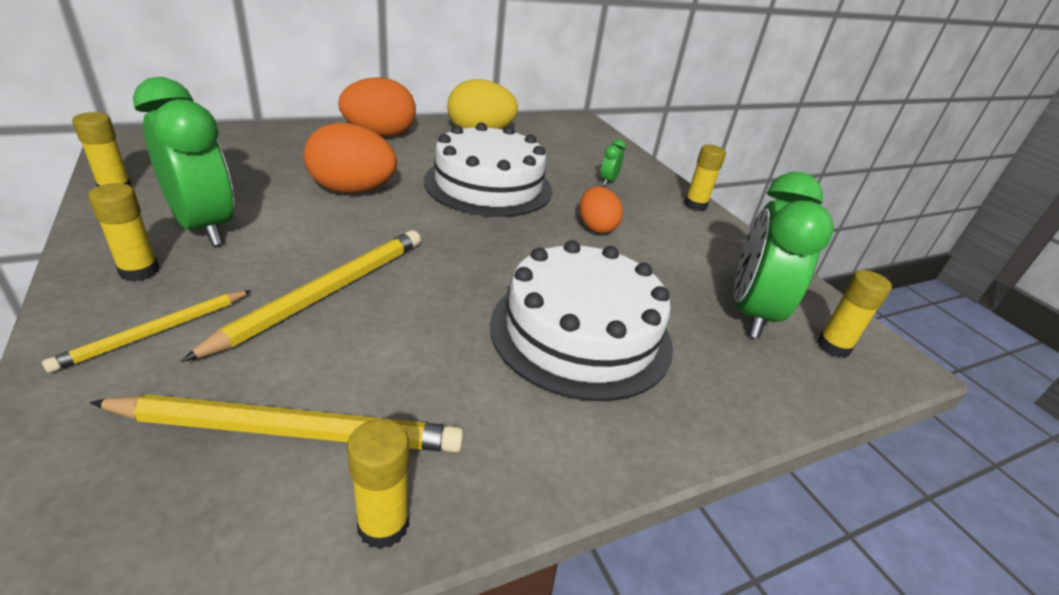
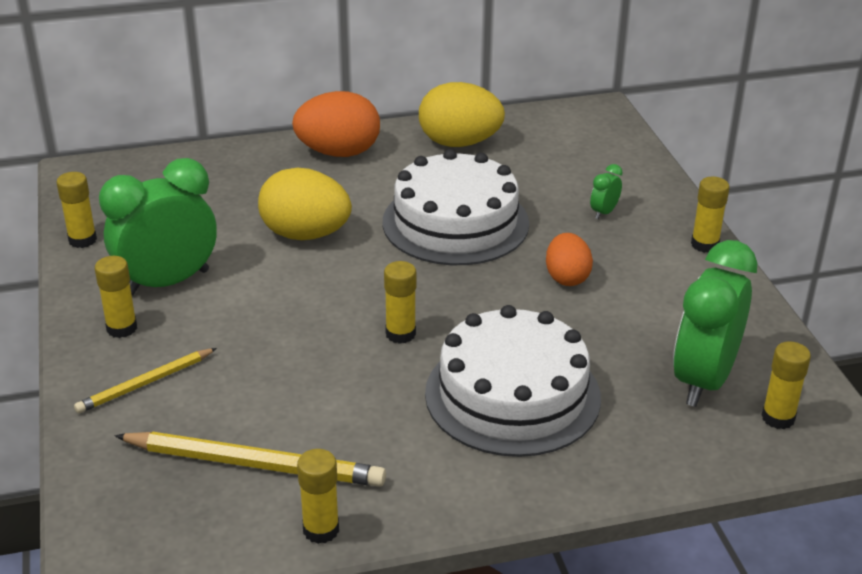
camera: 15 degrees right, 0 degrees up
(204, 227) = (168, 282): green clock -> green clock turned 90 degrees counterclockwise
(324, 293) = (279, 351): yellow pencil -> none
(352, 190) = (305, 234): orange egg -> yellow egg
(454, 275) = (400, 334): none -> yellow glue stick

